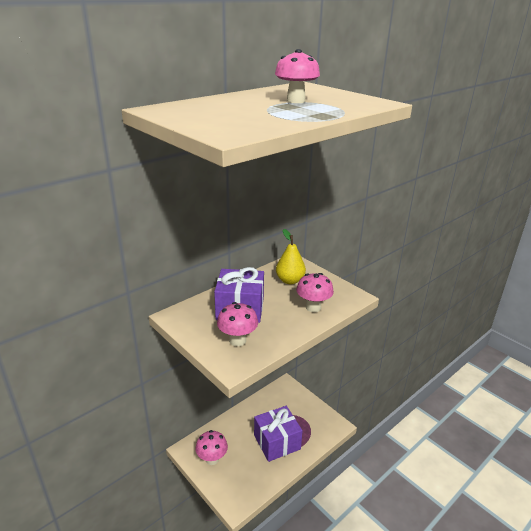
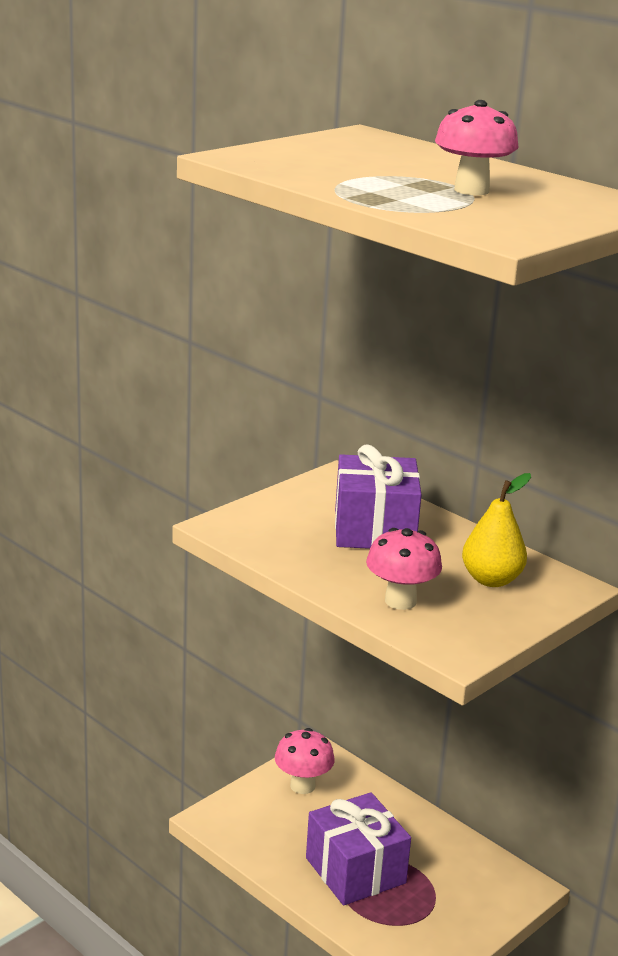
camera: 85 degrees right, 5 degrees down
(237, 340) = (283, 528): pink mushroom -> none

